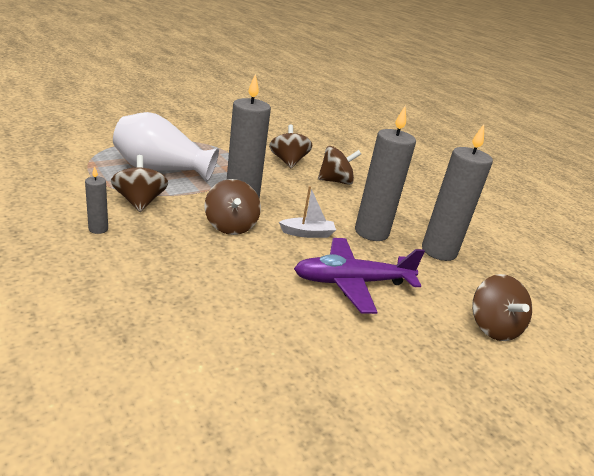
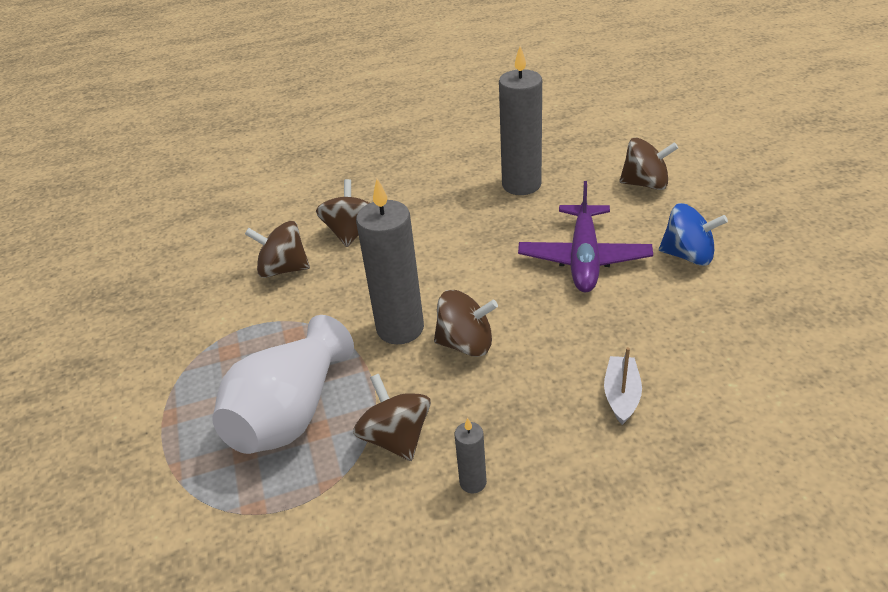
camera: 65 degrees left, 10 degrees up
(140, 202) = (396, 438): brown spinning top -> brown spinning top turned 60 degrees clockwise
(307, 233) = (485, 277): white boat -> white boat (621, 395)
(371, 232) = (482, 225): grey candle -> none
(386, 350) = (688, 255): none -> blue spinning top

